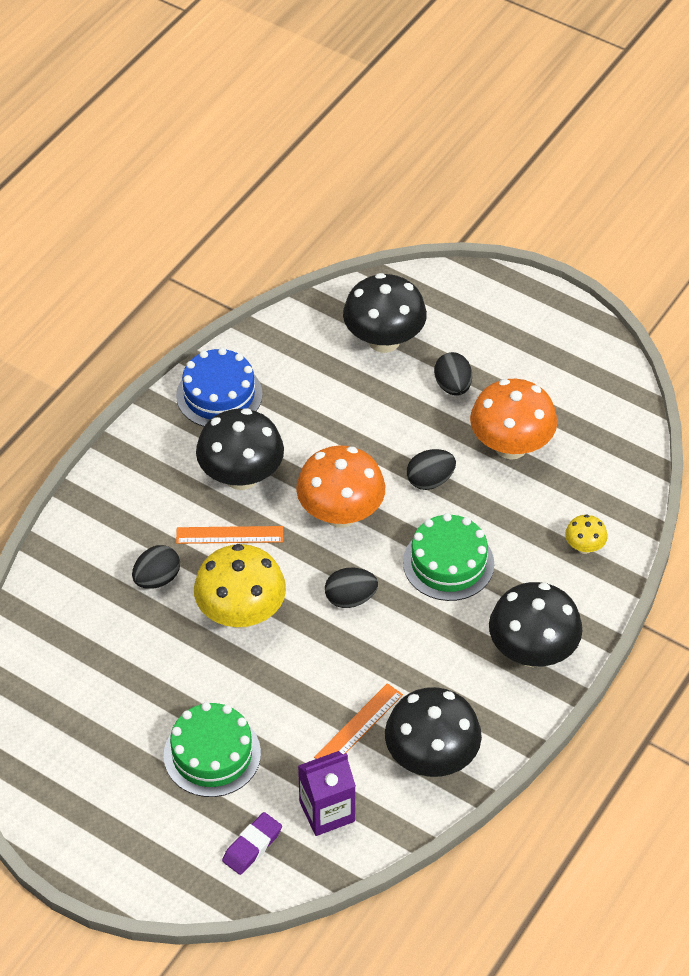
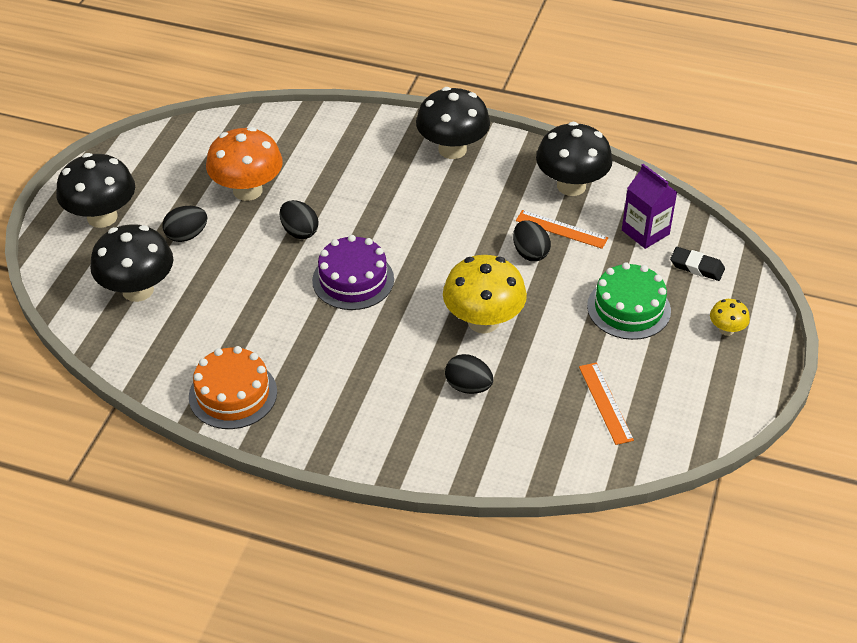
camera: 105 degrees left, 5 degrees down
(219, 395) = (233, 394): blue cake -> orange cake
(229, 535) = (401, 348): orange ruler -> orange ruler (605, 403)
(241, 476) = (330, 355): black mushroom -> black mushroom (102, 217)
(252, 846) = (697, 267): purple eraser -> black eraser
(340, 513) = (353, 280): orange mushroom -> purple cake
(350, 599) = (441, 257): black egg -> black egg (530, 253)
(448, 563) = (384, 207): green cake -> none
(584, 547) = (341, 136): yellow mushroom -> yellow mushroom (726, 330)

